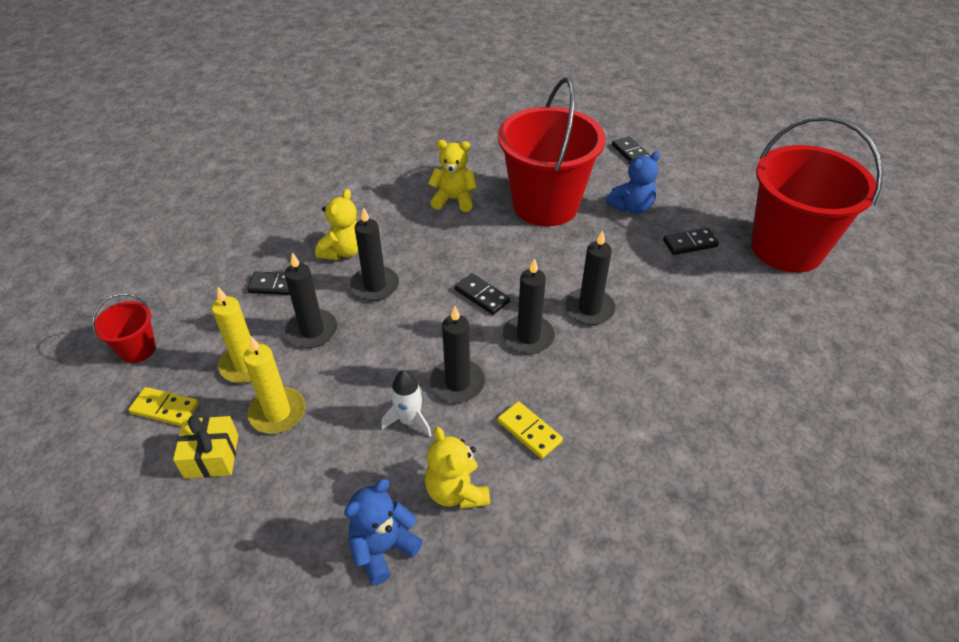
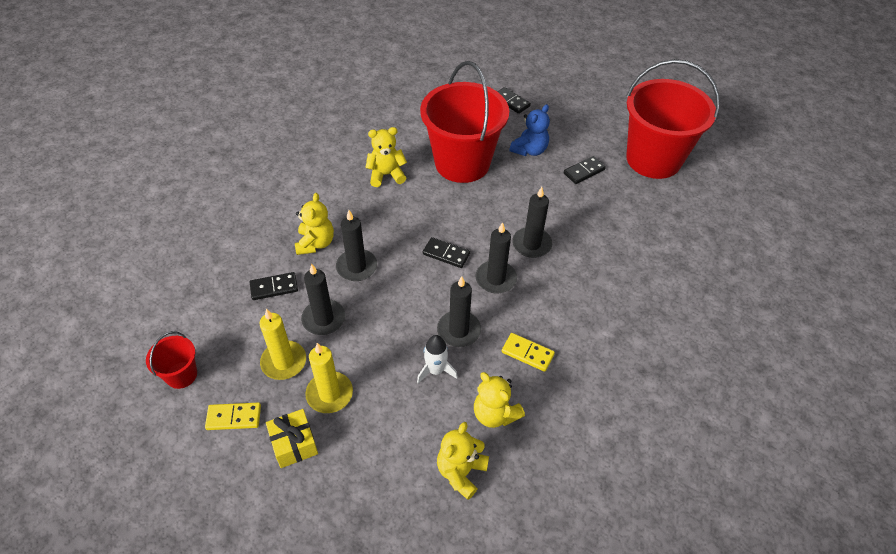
camera: 20 degrees left, 5 degrees up
(383, 548) = (461, 472): blue teddy bear -> yellow teddy bear

